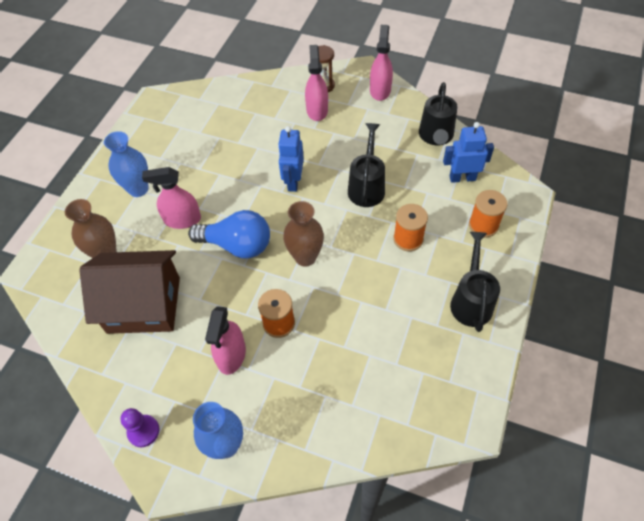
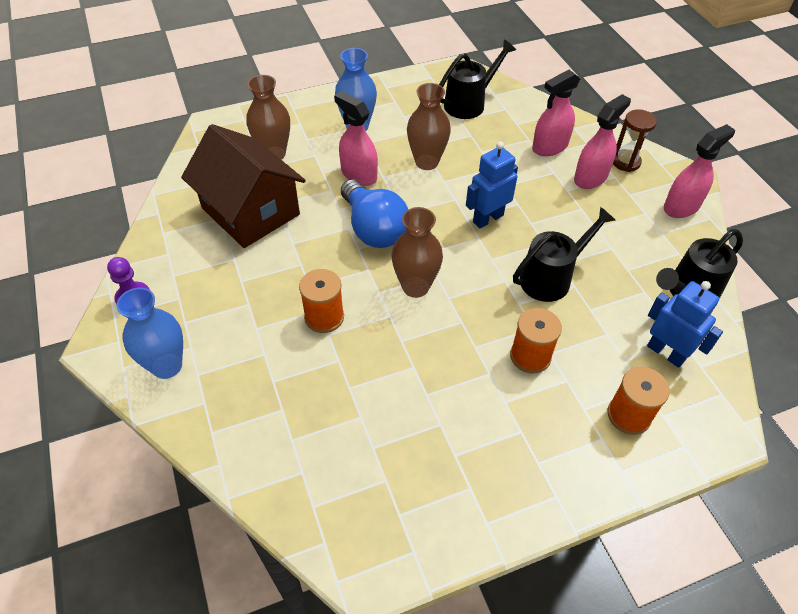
camera: 45 degrees right, 5 degrees down
(214, 176) = (426, 162): none -> brown vase
(231, 355) = (258, 306): pink spray bottle -> pink spray bottle (549, 147)
(471, 300) = (519, 468): black watering can -> black watering can (469, 103)

